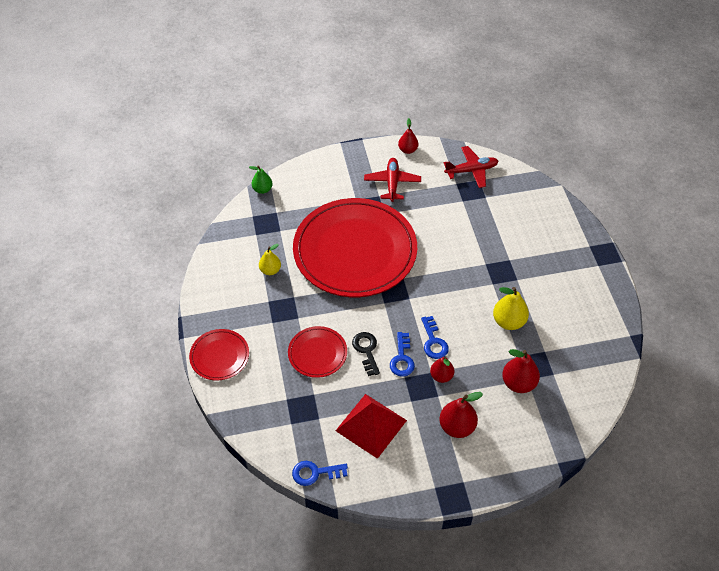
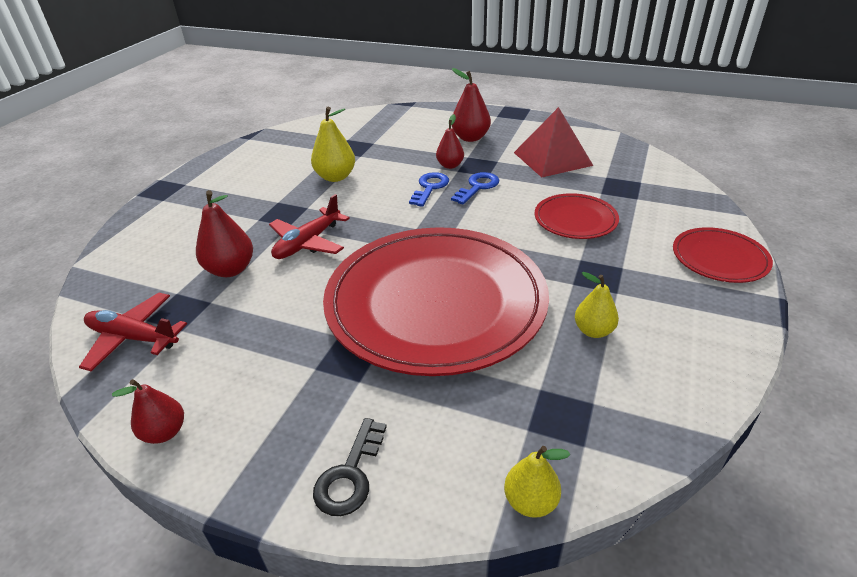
camera: 145 degrees left, 15 degrees down
(262, 189) = (530, 501): green pear -> yellow pear
(315, 473) = (631, 150): blue key -> none
(366, 350) = (512, 204): black key -> black key (350, 475)
(392, 183) = (269, 379): red plane -> red plane (308, 243)
(518, 383) = (384, 143): red pear -> red pear (230, 270)

